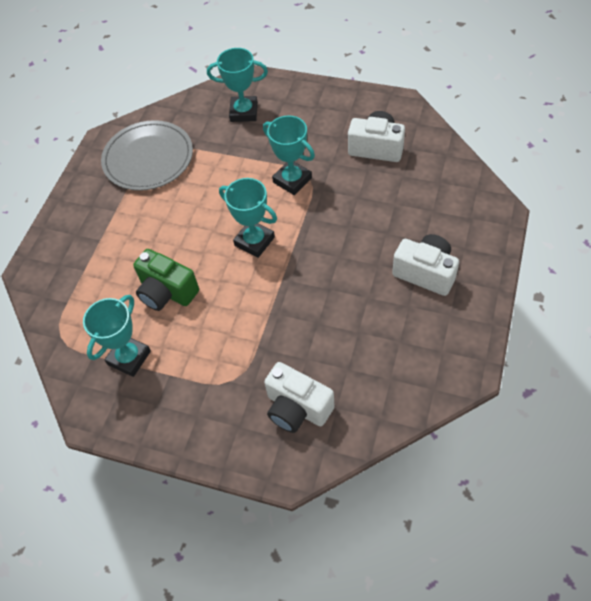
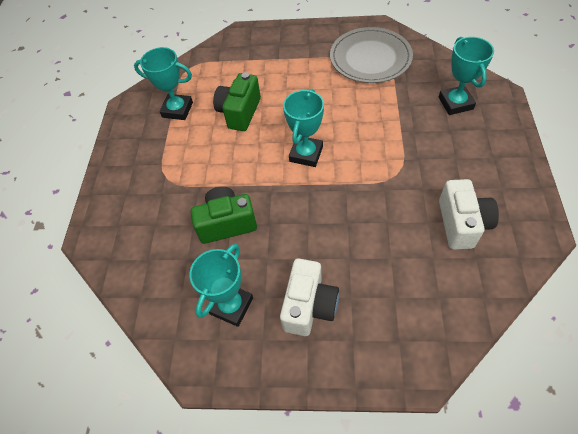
camera: 75 degrees right, 0 degrees up
(292, 180) = (387, 162): turquoise trophy -> turquoise trophy (231, 306)
(297, 408) = (145, 230): white camera -> none
(316, 326) = (226, 223): none -> green camera

